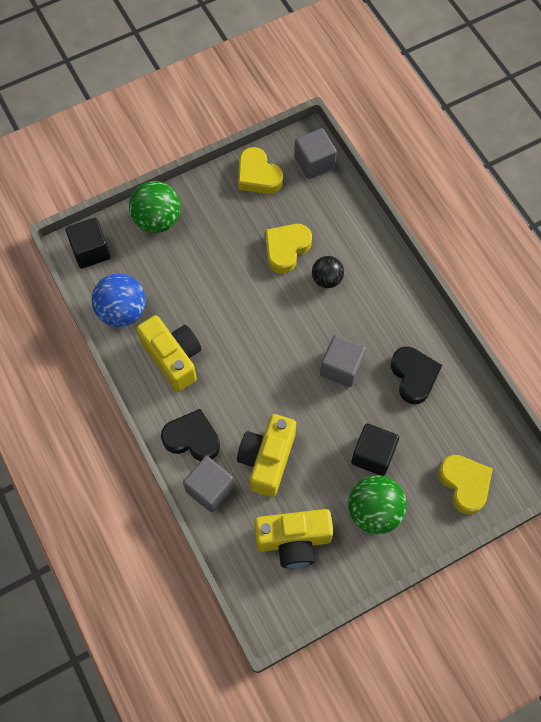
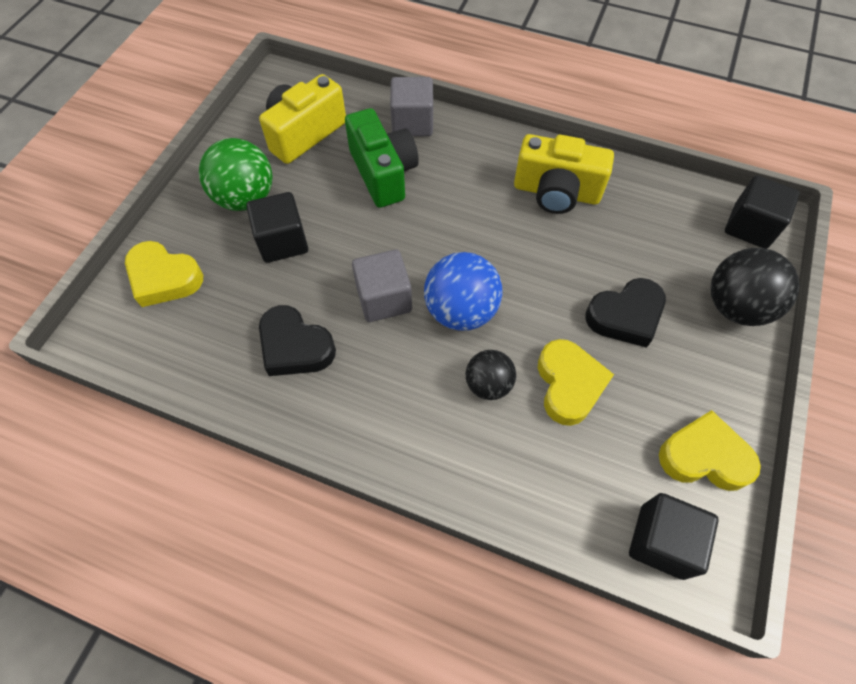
camera: 140 degrees right, 5 degrees down
(122, 311) = (650, 197): blue ball -> blue ball (461, 311)
(157, 220) = (735, 306): green ball -> black ball
(192, 438) = (466, 146): black heart -> black heart (625, 316)
(267, 459) = (383, 173): yellow camera -> green camera
(314, 162) = (661, 541): grey cube -> black cube

